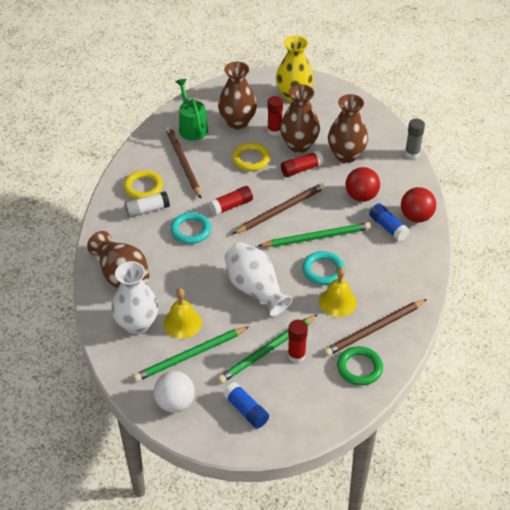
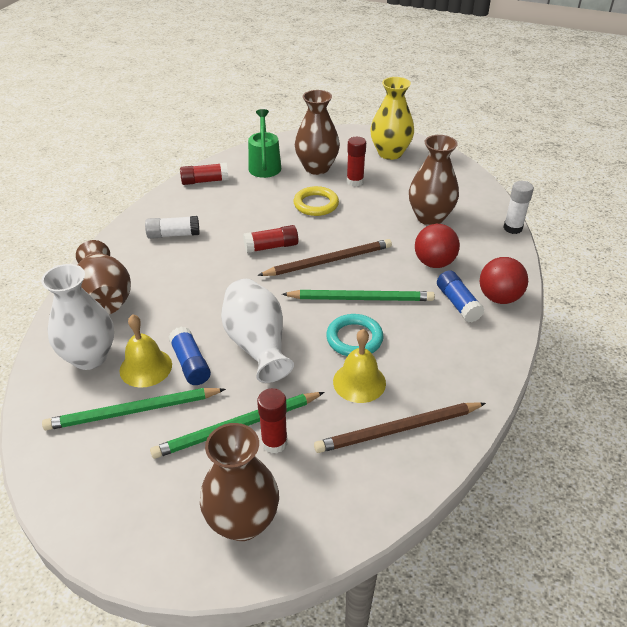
camera: 15 degrees right, 5 degrees down
(143, 187) = (182, 212): yellow ring -> none
(175, 403) = (78, 472): white ball -> none
(183, 163) = (238, 196): brown pencil -> none
(190, 230) = (211, 264): turquoise ring -> none
(246, 410) = (169, 507): blue glue stick -> blue glue stick (190, 364)
(299, 145) = (377, 199): brown vase -> brown vase (243, 521)
(301, 169) = (370, 223): red glue stick -> red glue stick (205, 181)
(359, 368) = (357, 481): green ring -> none
(412, 153) = (512, 228): grey glue stick -> white glue stick

